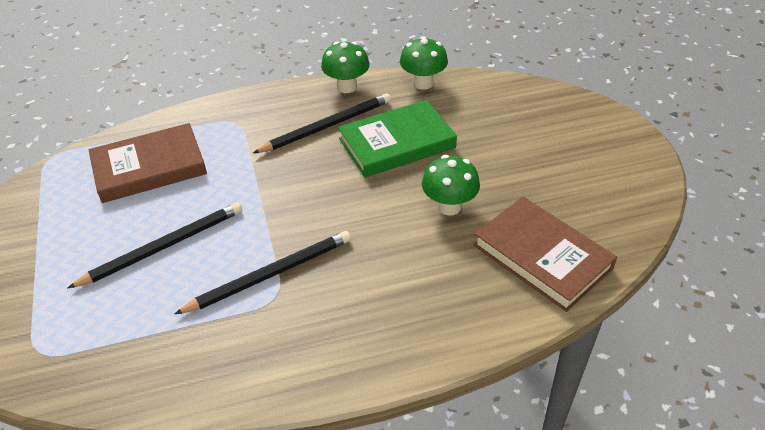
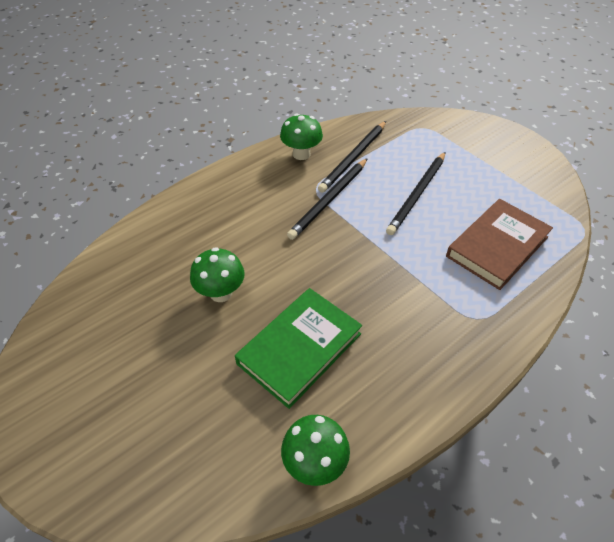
camera: 155 degrees right, 5 degrees up
(327, 126) = (383, 346): black pencil -> black pencil (353, 158)
(346, 87) = (404, 418): green mushroom -> green mushroom (301, 154)
(542, 256) = (132, 272): brown book -> none

